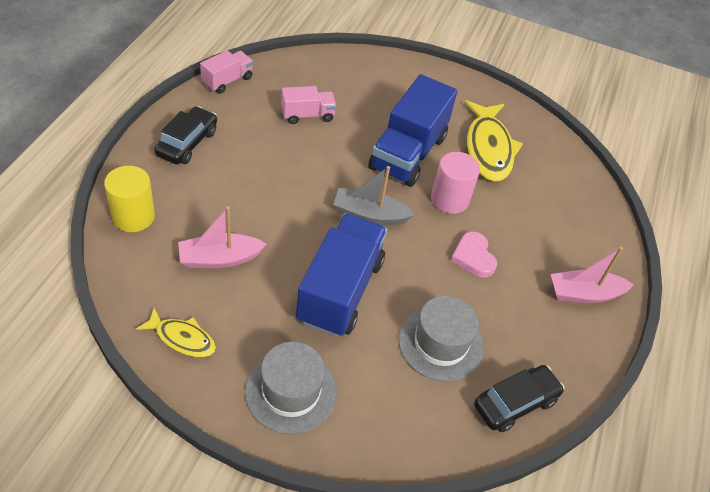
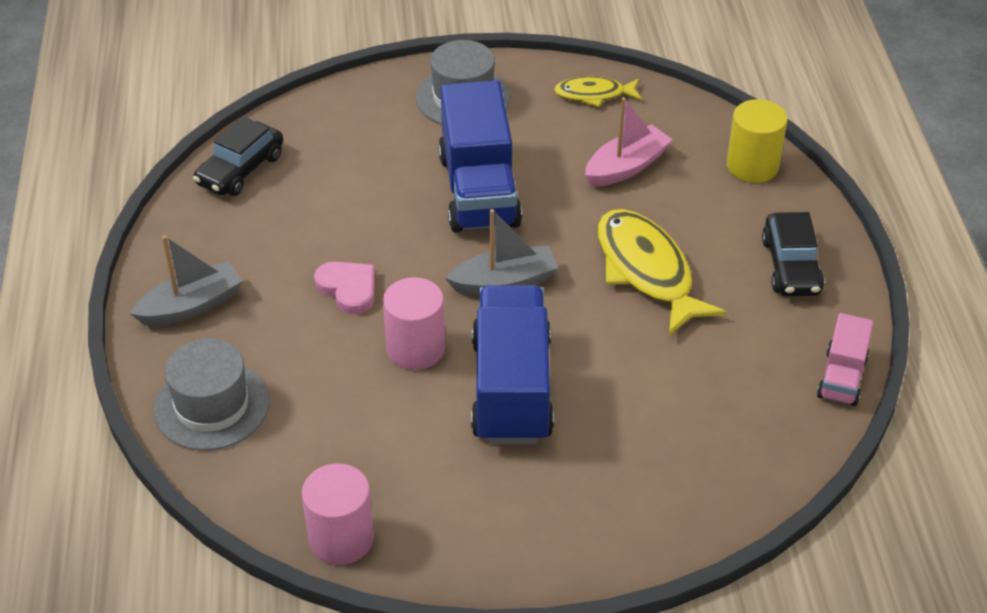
camera: 160 degrees right, 5 degrees down
(307, 115) = (688, 379): pink truck -> none
(440, 343) = (342, 188): grey hat -> grey hat (212, 406)
(488, 149) = (399, 455): yellow fish -> yellow fish (647, 271)
(535, 126) = (341, 538): none -> pink cylinder
(584, 294) = (191, 306): pink boat -> grey boat

